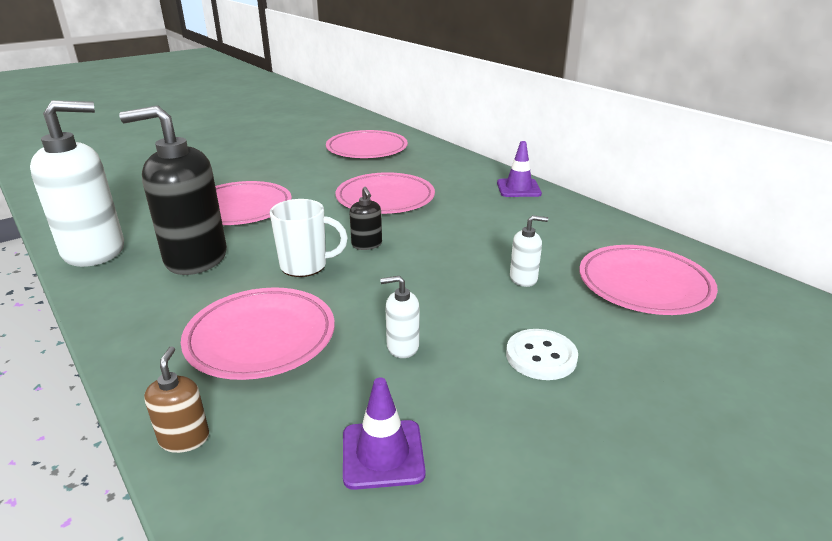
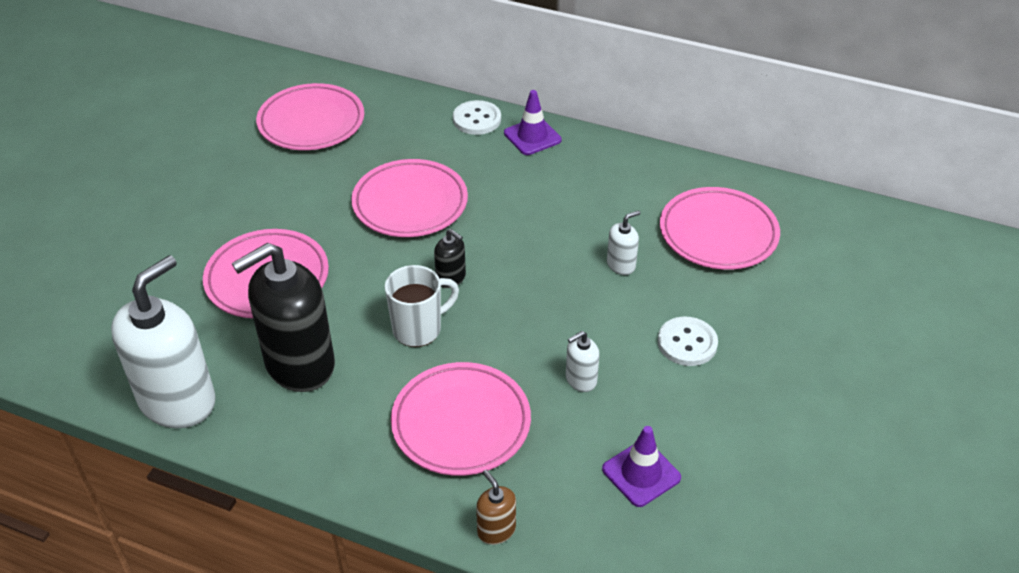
camera: 30 degrees left, 15 degrees up
(483, 171) = (477, 119): none -> white button

